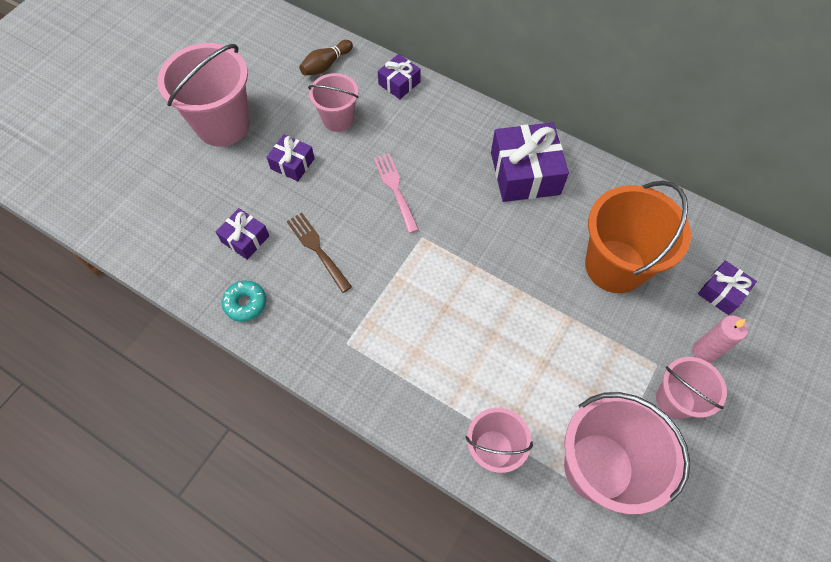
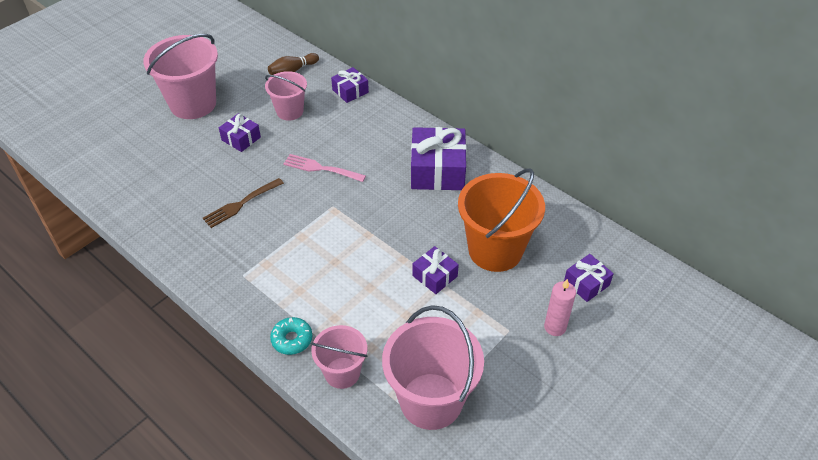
camera: 10 degrees right, 15 degrees down
(245, 239) = (184, 188): purple gift -> purple gift (435, 276)
(245, 303) = (168, 234): turquoise donut -> turquoise donut (292, 339)
(318, 250) = (241, 203): brown fork -> brown fork turned 105 degrees counterclockwise
(396, 190) = (321, 168): pink fork -> pink fork turned 60 degrees counterclockwise
(675, 400) = (517, 360): pink bucket -> none

